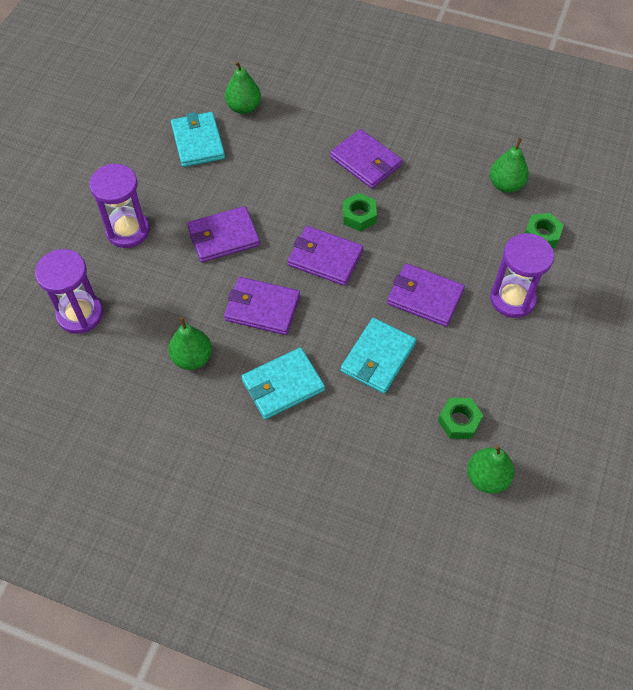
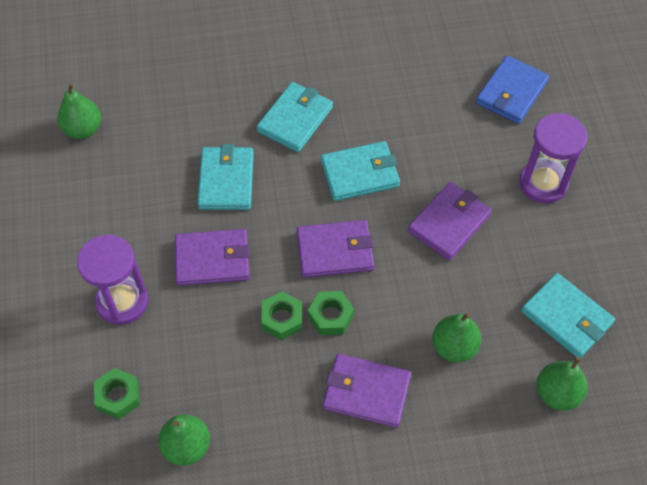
camera: 150 degrees right, 0 degrees up
(80, 314) = (511, 92): purple hourglass -> blue wallet
(192, 358) = (387, 104): green pear -> green pear (454, 347)
(262, 308) = (360, 173): purple wallet -> turquoise wallet
(459, 421) = (126, 161): green nut -> green nut (282, 319)

